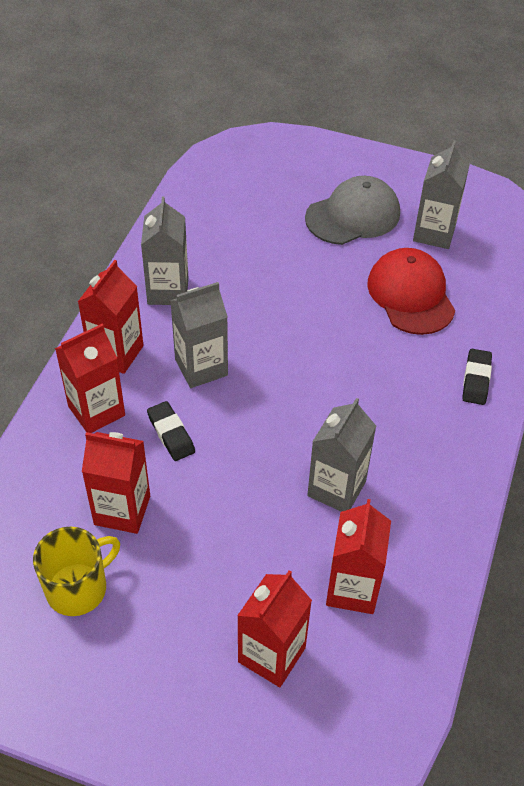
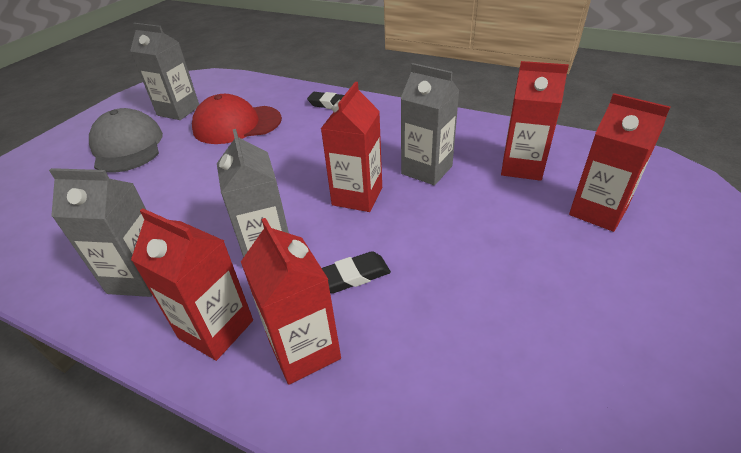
camera: 80 degrees left, 10 degrees down
(78, 588) = (571, 364): yellow mug -> none
(122, 510) = (456, 320): red carton -> red carton (357, 196)

